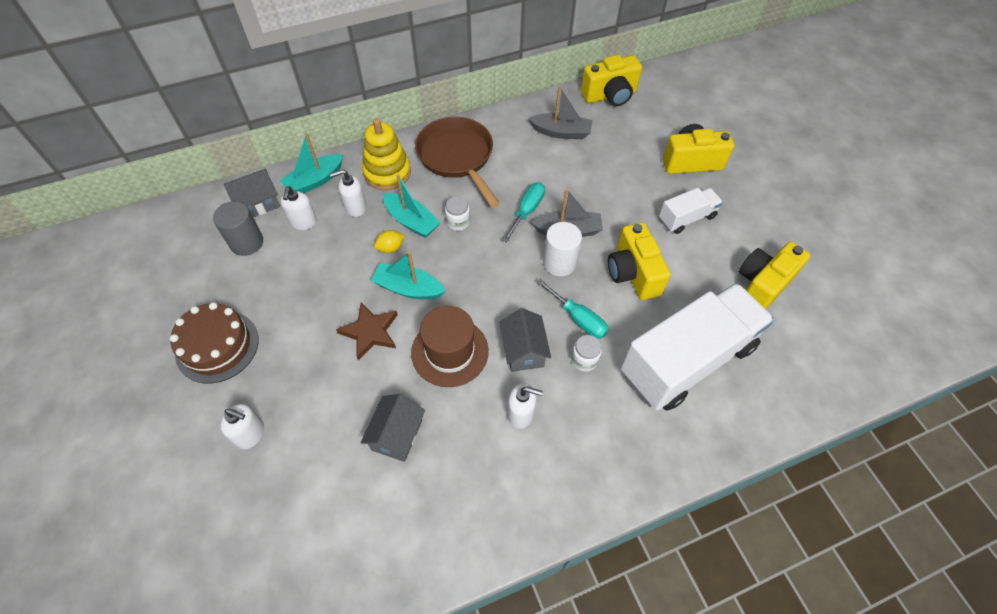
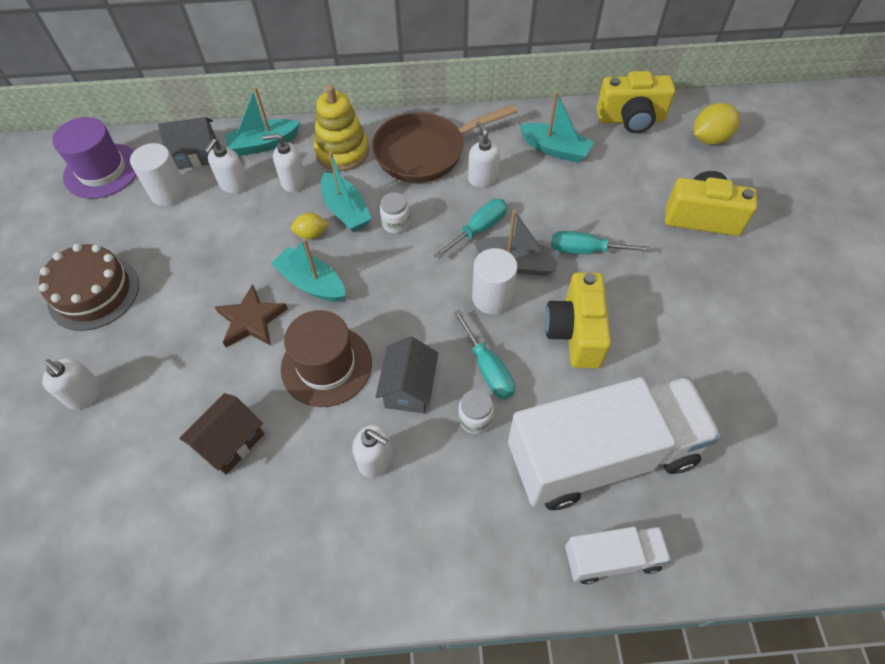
camera: 20 degrees right, 0 degrees up
(174, 238) = (102, 171): none -> purple hat
(246, 242) = (169, 192): grey cylinder -> white cylinder
(397, 435) = (230, 442): grey house -> brown house
(457, 157) = (425, 152): brown pan -> brown pan turned 105 degrees counterclockwise
(513, 169) = (482, 178): none -> white soap dispenser
(561, 132) = (555, 149): grey boat -> turquoise boat
(616, 208) = (586, 250): none -> turquoise screwdriver
(674, 98) = (709, 139): none -> yellow lemon
(686, 218) = (669, 284): white truck -> white truck (612, 558)
(762, 285) = (736, 390): yellow camera -> none

